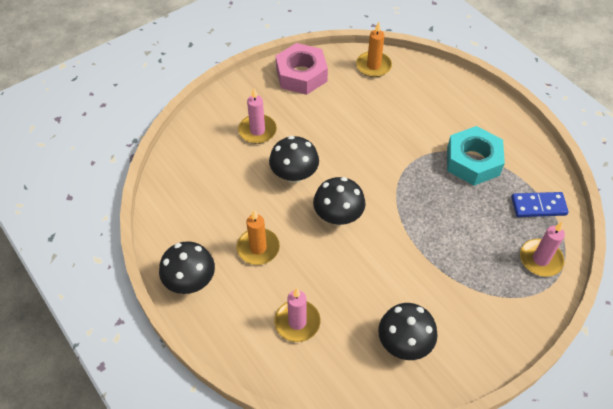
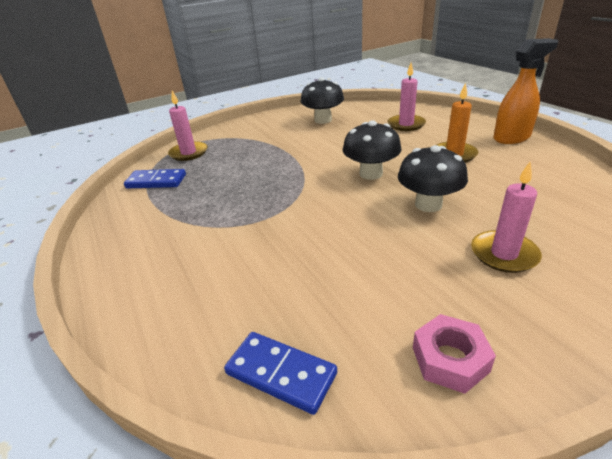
camera: 170 degrees left, 20 degrees down
(190, 281) = (512, 138): black mushroom -> orange spray bottle
(301, 75) = (450, 359): pink nut -> pink nut, size x0.60
(373, 66) = (281, 374): orange candle -> blue domino
(473, 161) = (194, 215): turquoise nut -> none

